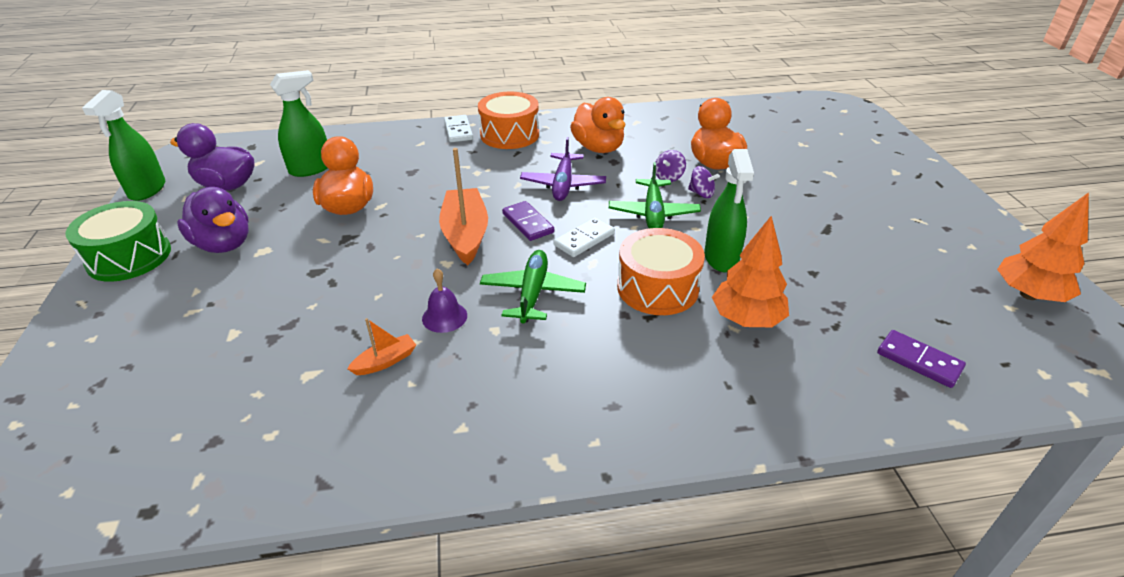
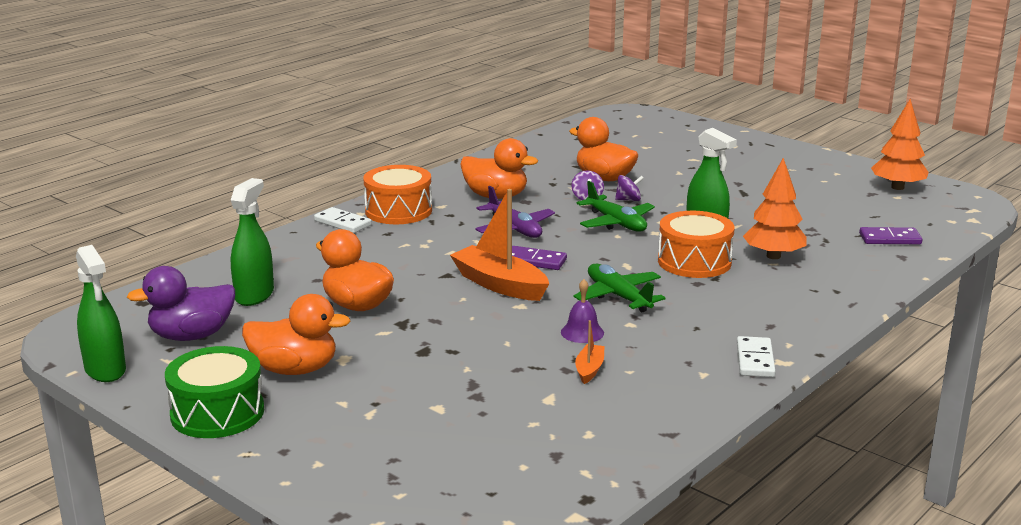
camera: 40 degrees left, 15 degrees down
(224, 244) = (295, 369): purple duck -> orange duck
(584, 239) = (596, 255): white domino -> white domino (755, 360)

